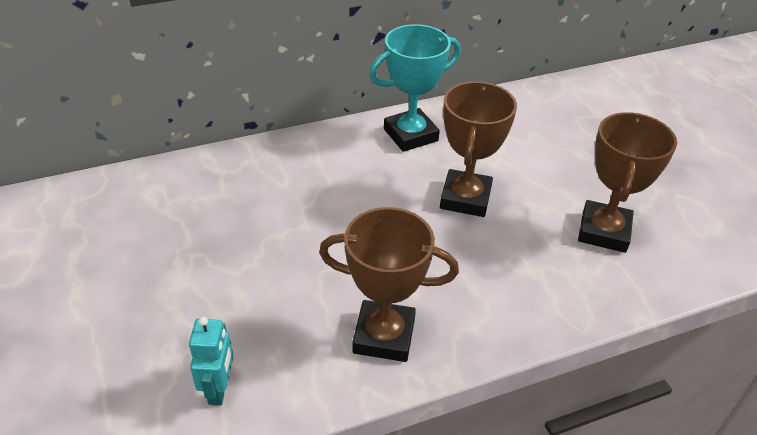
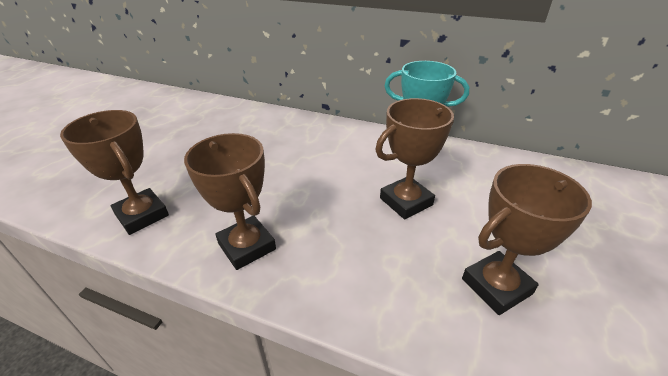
camera: 45 degrees right, 5 degrees down
(219, 389) = (142, 215): turquoise robot -> brown trophy

